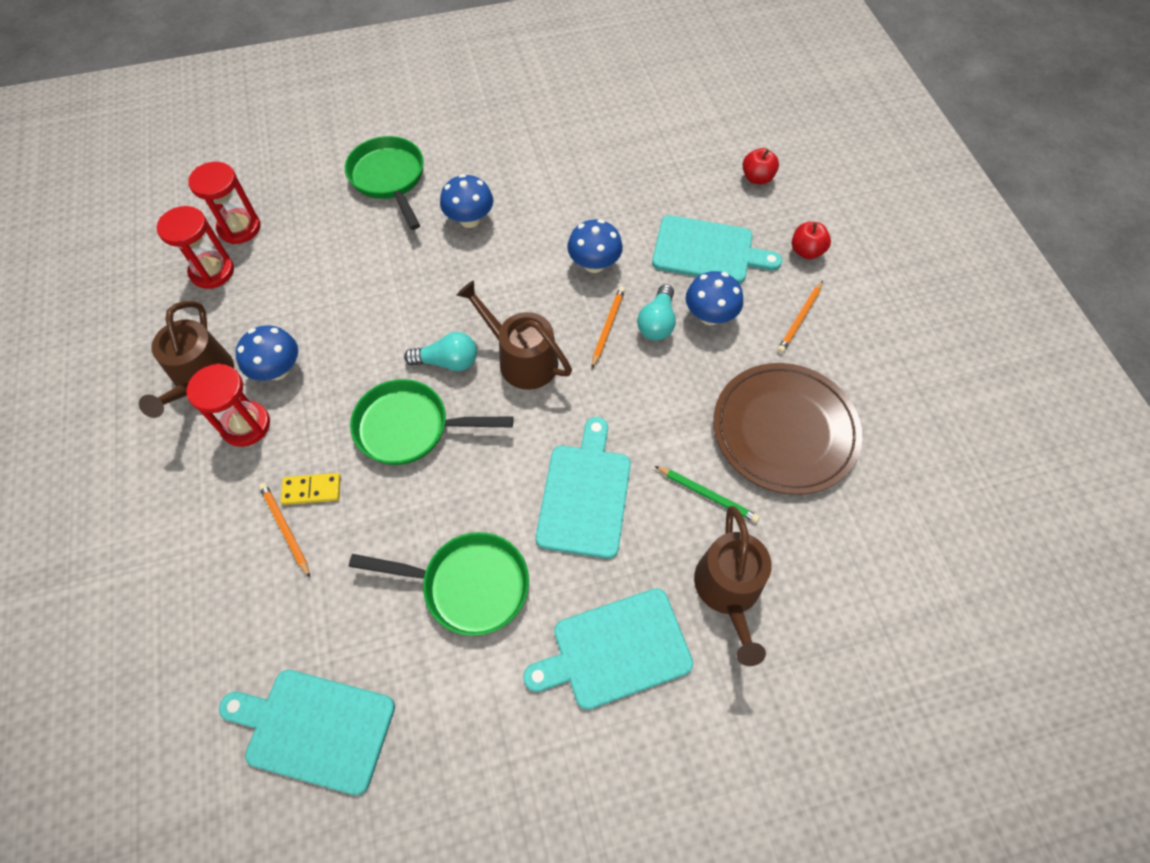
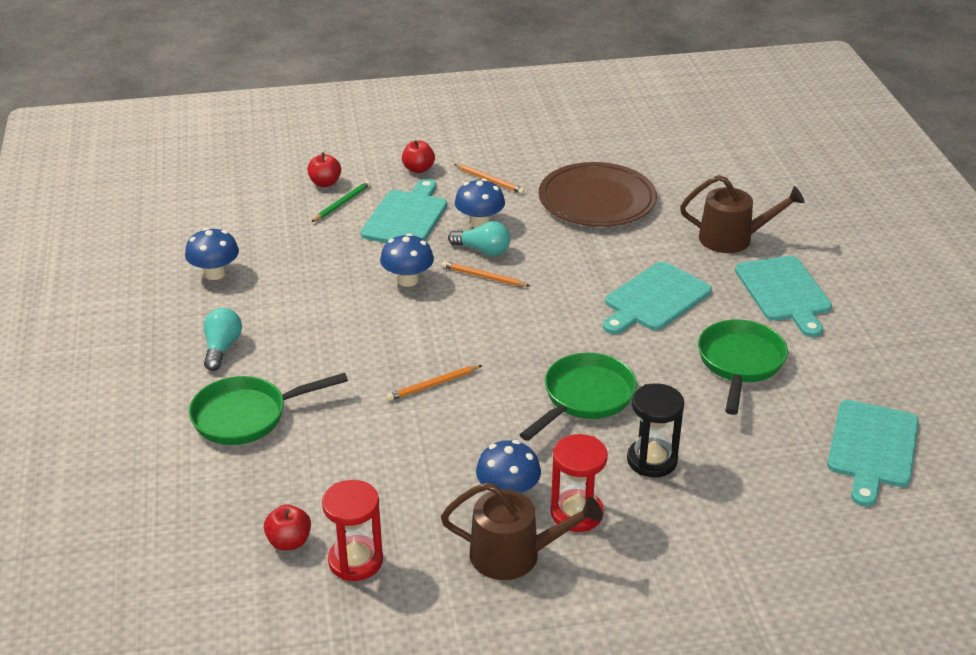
camera: 85 degrees left, 25 degrees down
(239, 228) = (289, 542): red hourglass -> red apple
(285, 529) = (694, 476): orange pencil -> orange pencil (433, 385)
(312, 490) = (652, 460): yellow domino -> black hourglass
(409, 427) = (585, 397): green pan -> green pan turned 150 degrees counterclockwise
(447, 362) = (511, 373): turquoise light bulb -> turquoise light bulb (222, 348)
(469, 219) = (328, 356): blue mushroom -> blue mushroom (215, 273)
(522, 359) = (514, 327): brown watering can -> none
(585, 495) = (654, 299): turquoise cutting board -> turquoise cutting board turned 60 degrees counterclockwise
(707, 494) = (653, 240): green pencil -> green pencil (341, 203)

